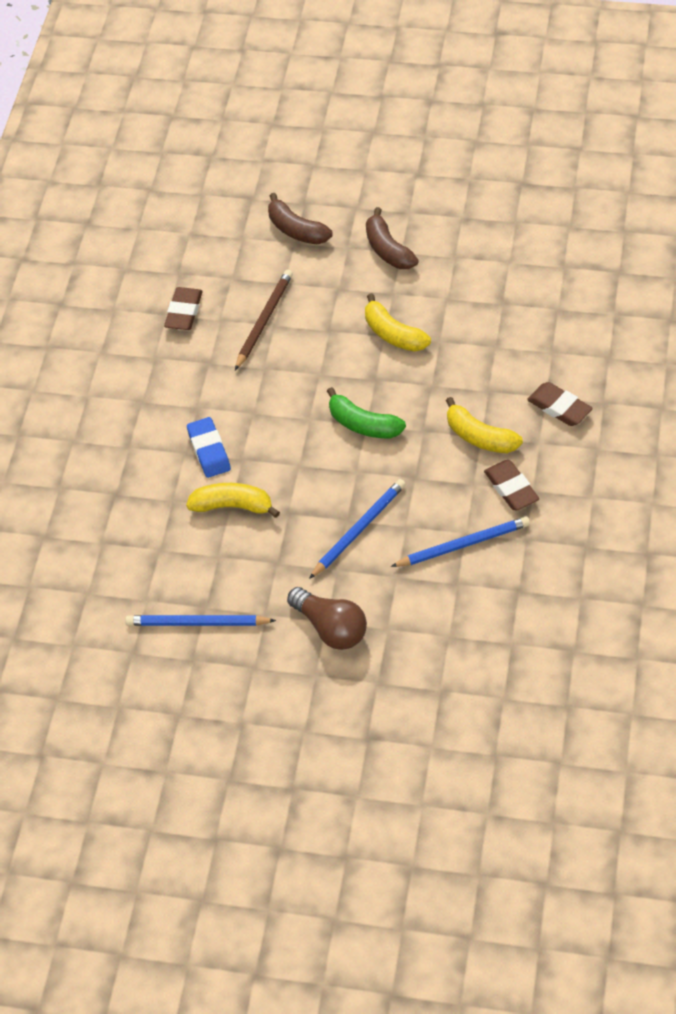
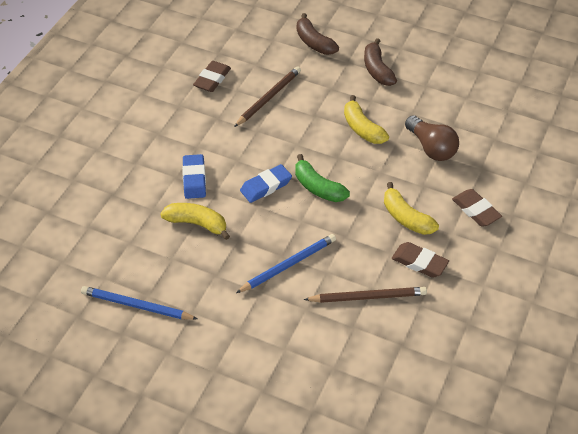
camera: 10 degrees right, 5 degrees down
(299, 438) = (266, 186): none -> blue eraser
(331, 628) = (240, 336): brown light bulb -> brown light bulb (431, 148)
(463, 544) = (367, 297): blue pencil -> brown pencil
(511, 488) = (419, 262): brown eraser -> brown eraser turned 45 degrees counterclockwise

